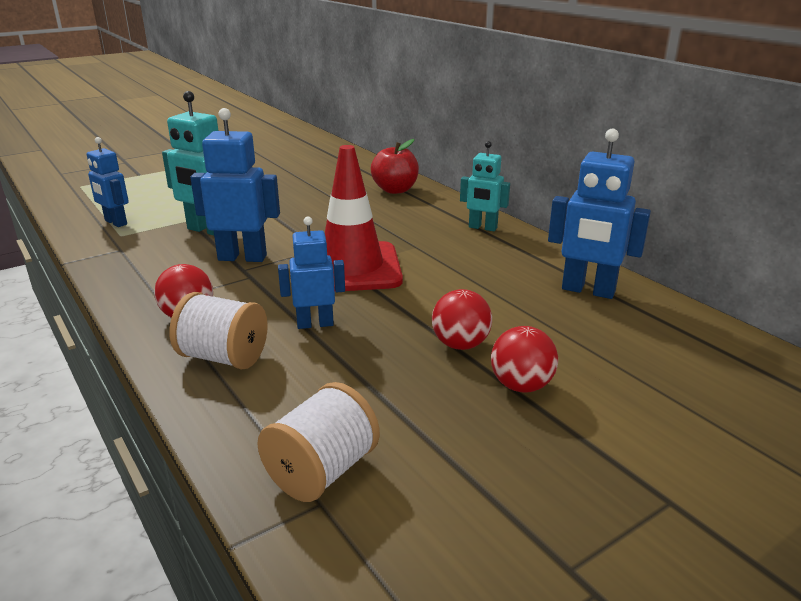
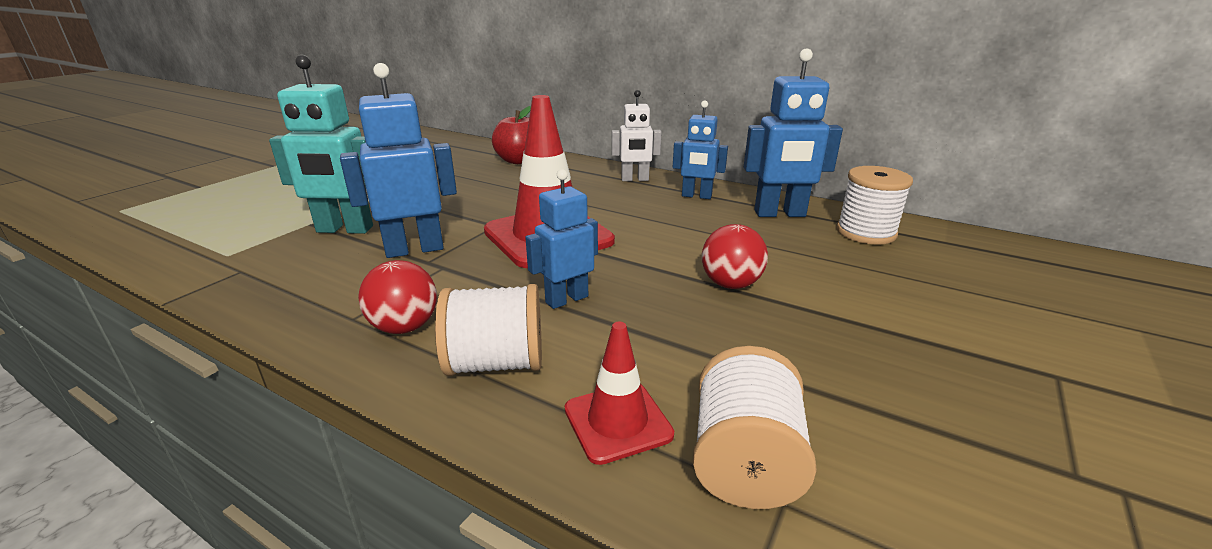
camera: 25 degrees left, 0 degrees up
(115, 222) = (207, 242): blue robot -> blue robot (696, 196)
(265, 419) = (617, 422): none -> red traffic cone
(482, 228) = (635, 179): turquoise robot -> white robot
(521, 386) = (825, 308): red ball -> none
(657, 328) = (866, 232): none -> white spool

